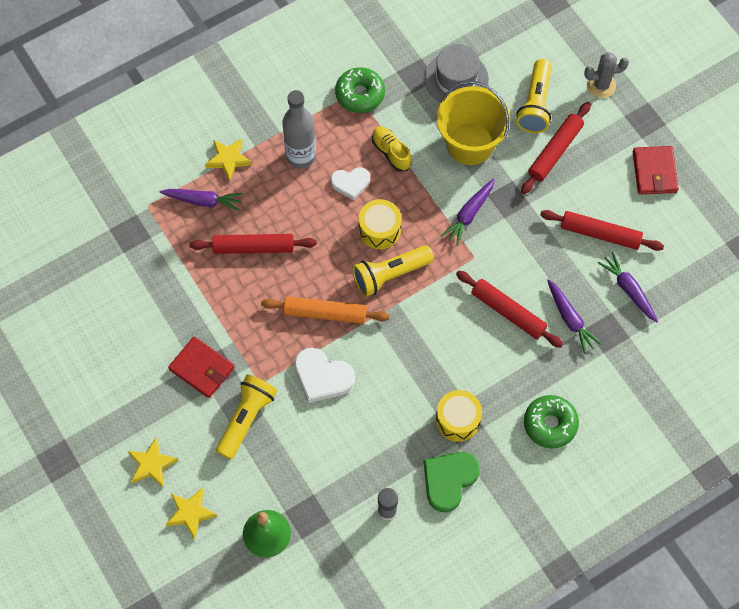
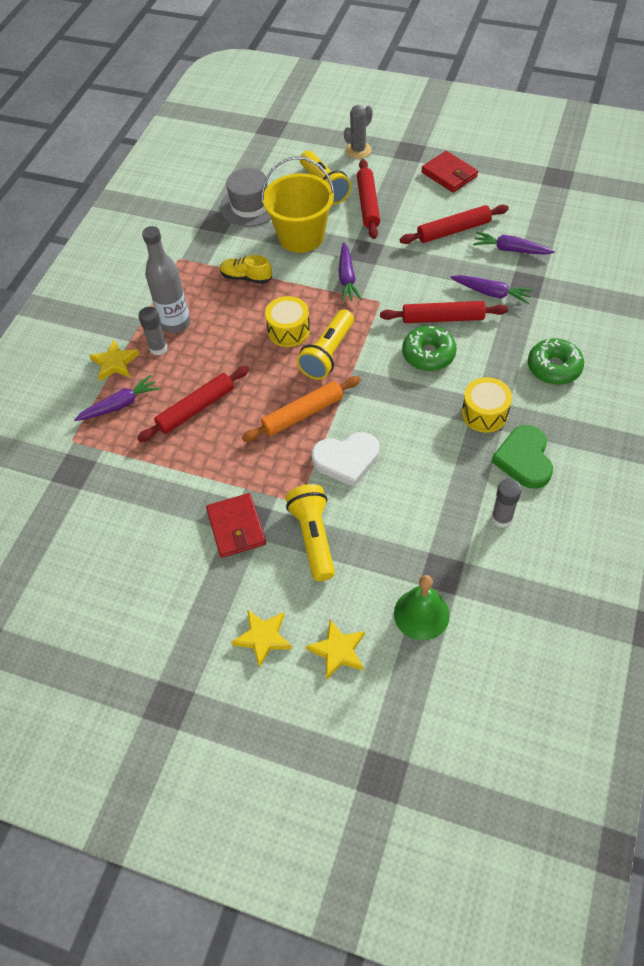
camera: 35 degrees left, 10 degrees down
(202, 368) = (236, 527): red wallet -> red wallet turned 75 degrees clockwise
(270, 170) = (158, 348): none -> grey glue stick
(350, 183) = (234, 316): white heart -> none
(360, 94) = (184, 257): green donut -> green donut (428, 354)

